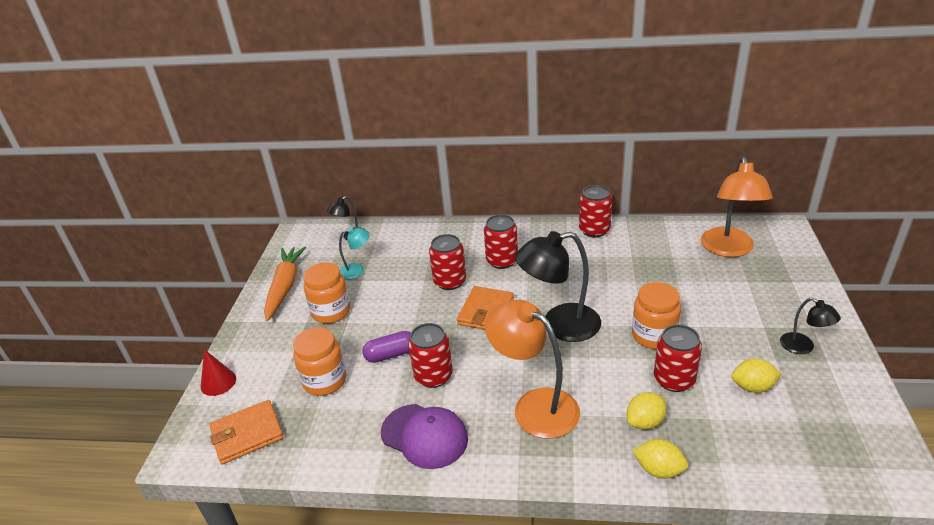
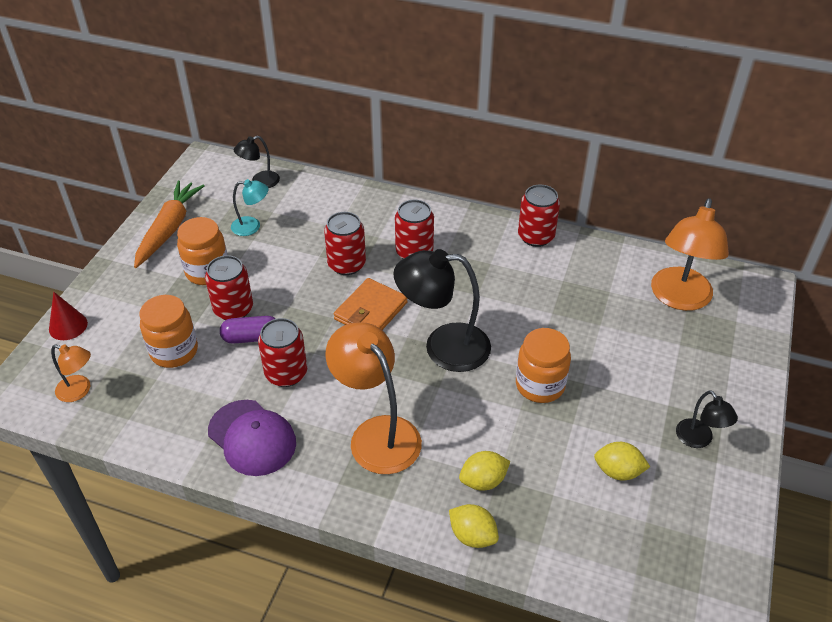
camera: 10 degrees right, 10 degrees up
(247, 434) = (79, 391): orange wallet -> orange lamp
(674, 380) = (537, 441): red can -> red can (233, 309)

